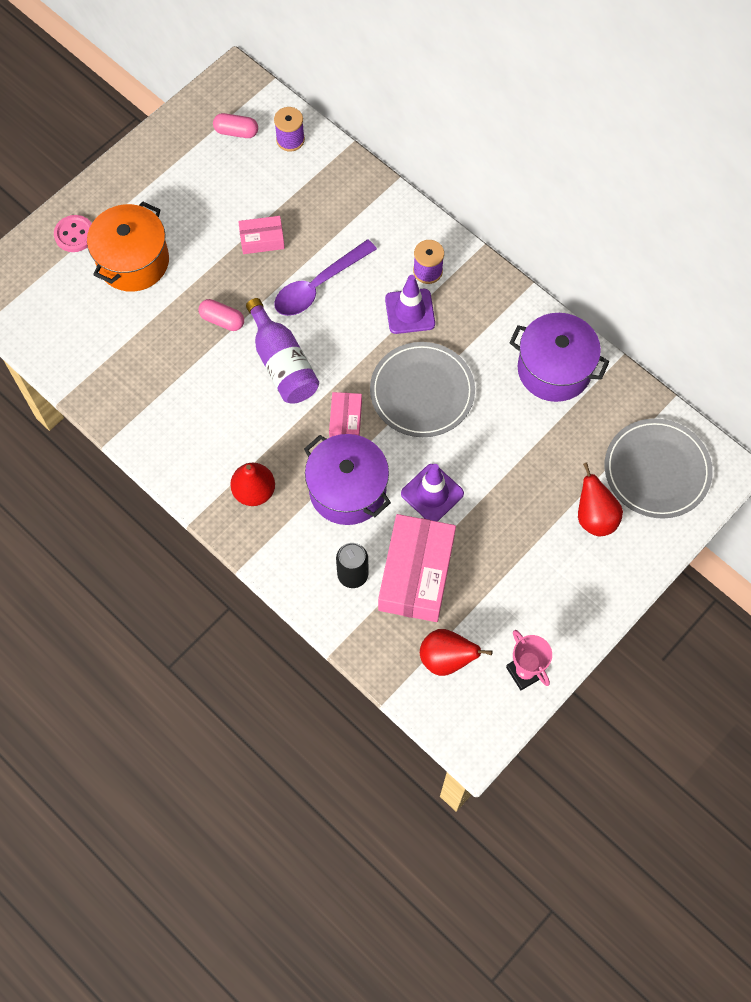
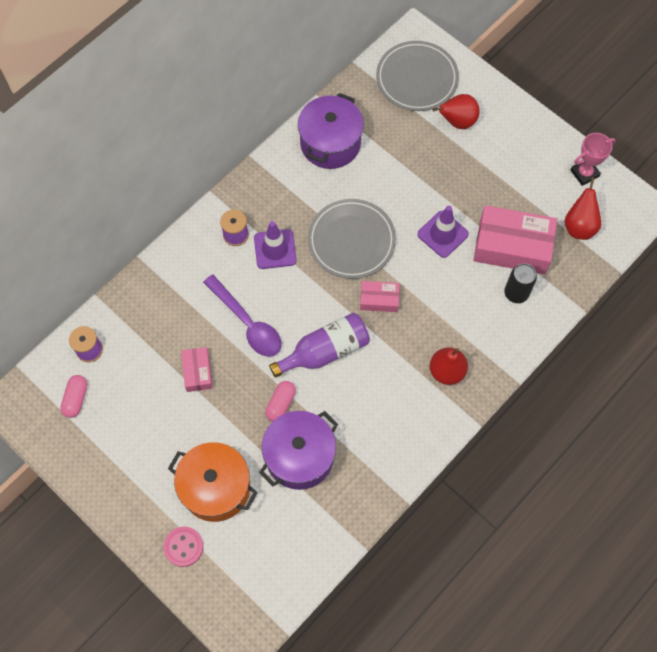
camera: 90 degrees left, 0 degrees up
(347, 490) = (442, 297): purple pot -> purple pot (299, 456)

